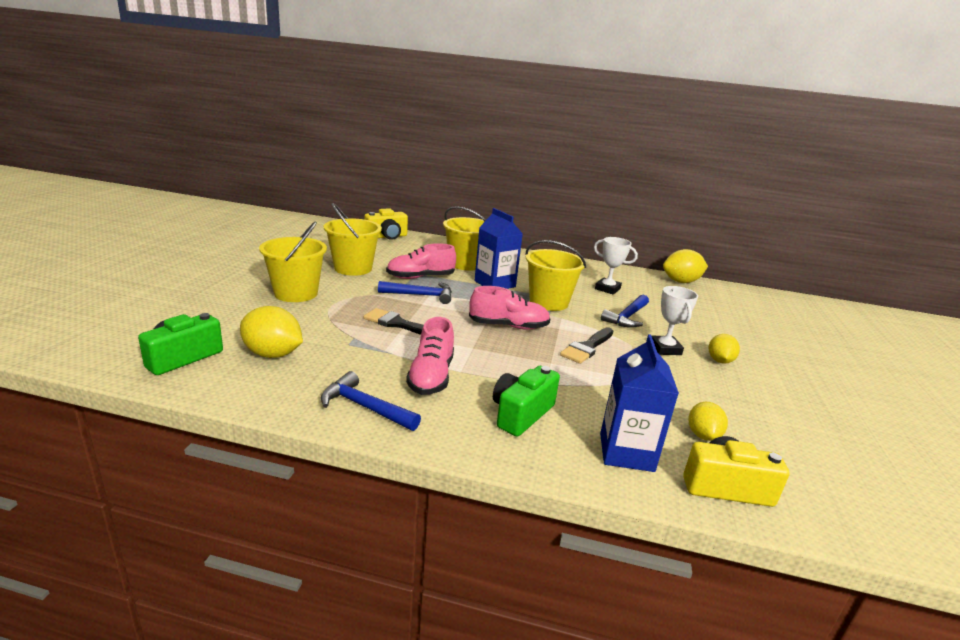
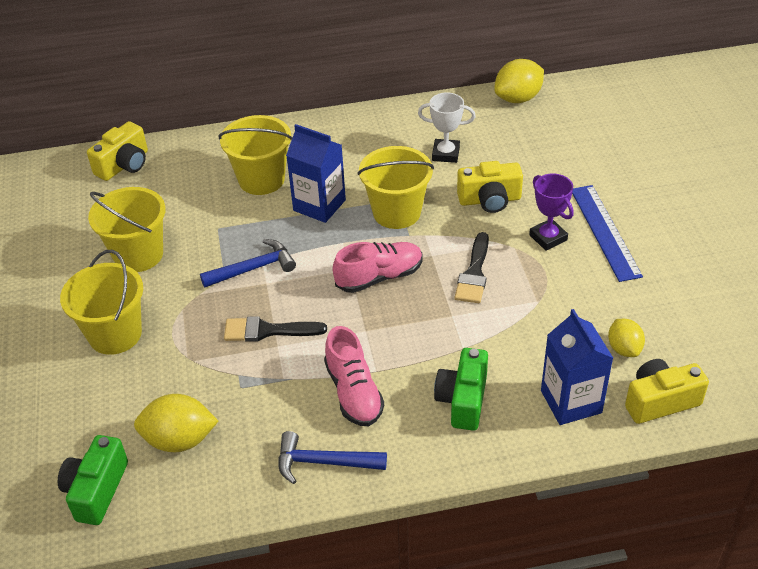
camera: 20 degrees left, 20 degrees up
(420, 277) = (228, 234): pink shoe -> none
(627, 317) = (489, 200): blue hammer -> yellow camera
(665, 349) = (548, 237): white trophy -> purple trophy
(719, 361) = (605, 232): yellow lemon -> blue ruler

